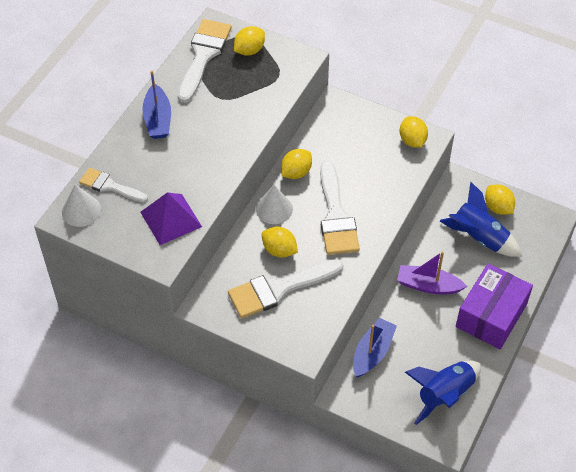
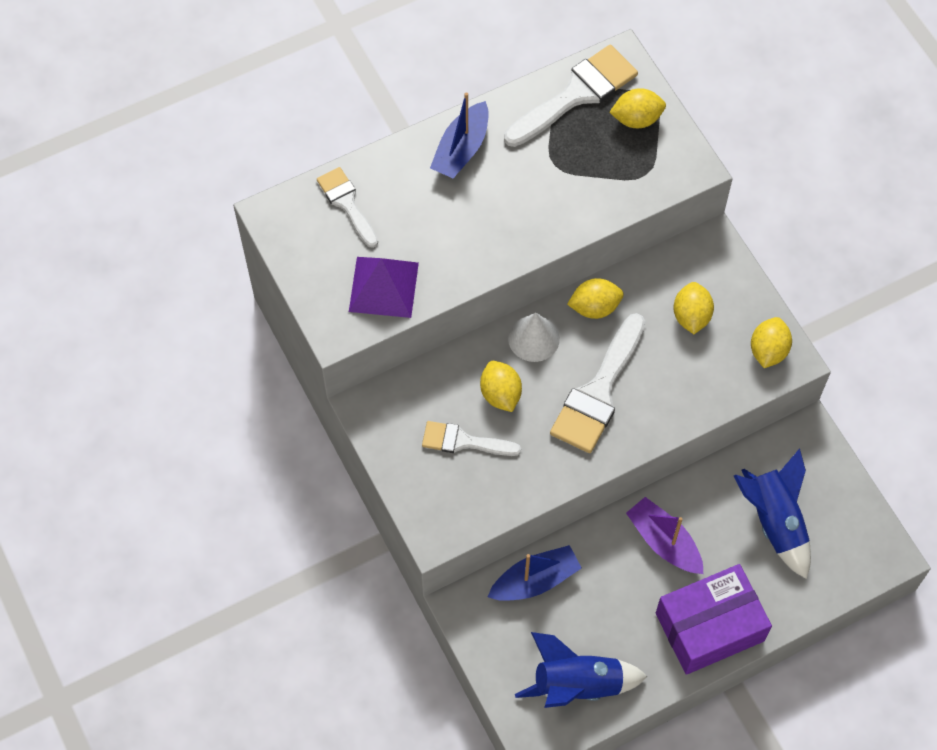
camera: 35 degrees right, 10 degrees up
(81, 210) = (295, 216): white cone -> none
(278, 289) = (463, 441): white brush -> white brush, size x0.61
(498, 207) = (830, 497): yellow lemon -> yellow lemon (691, 316)

